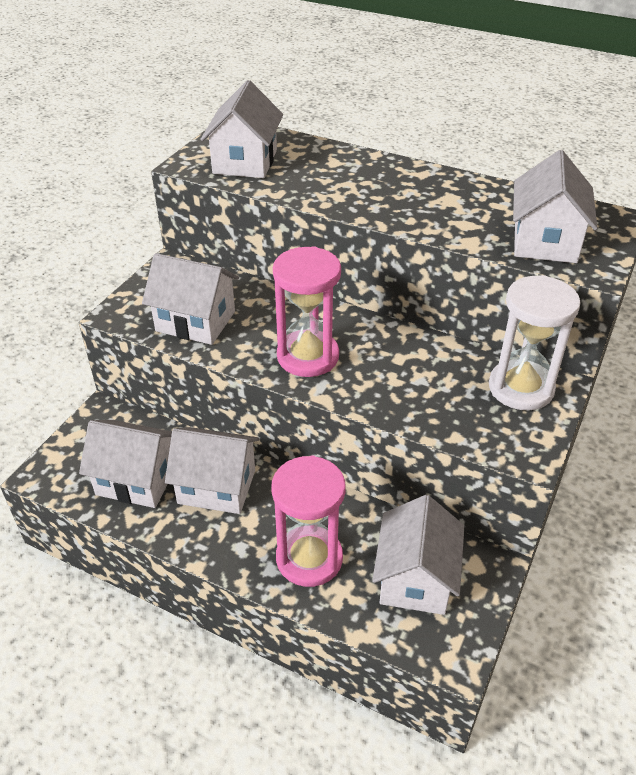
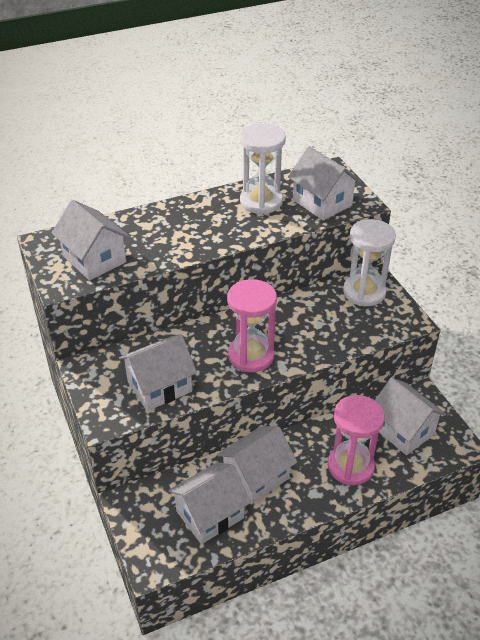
camera: 50 degrees left, 0 degrees up
(477, 203) = (261, 201): none -> white hourglass

